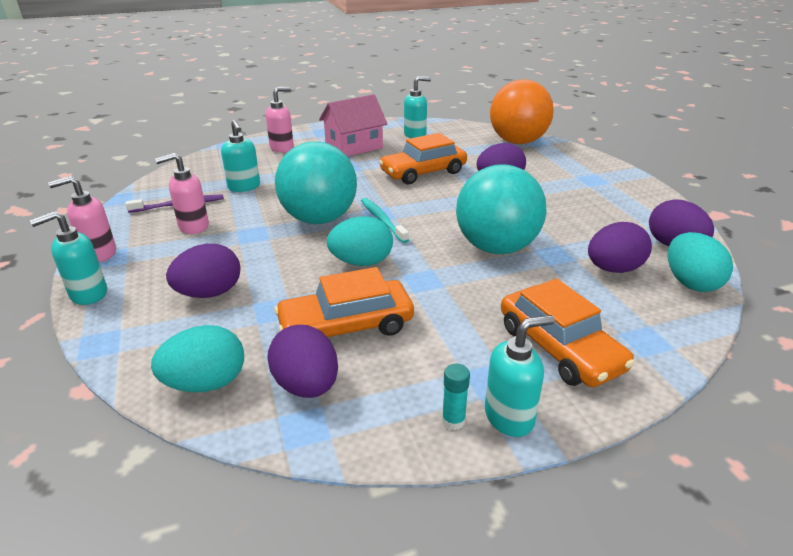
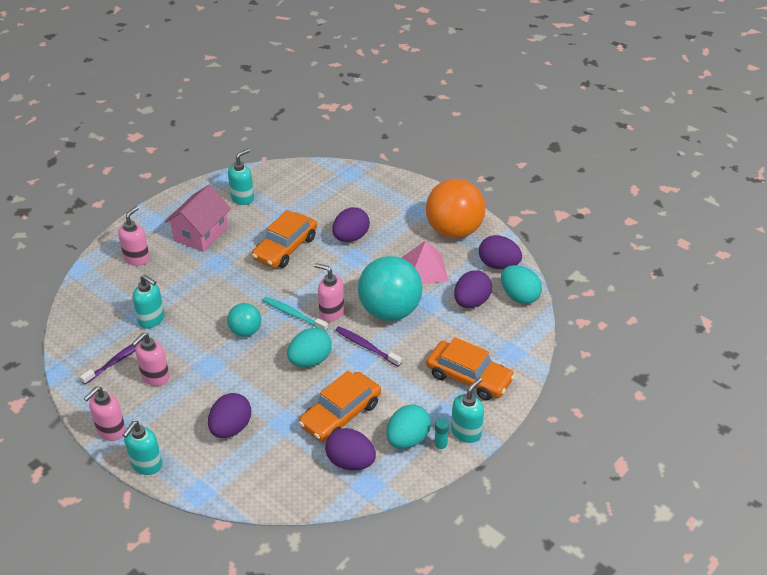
camera: 30 degrees left, 10 degrees up
(206, 383) = (293, 486): turquoise egg -> turquoise egg (407, 439)
(319, 219) = (245, 331): turquoise ball -> turquoise ball, size x0.52
(425, 230) = (331, 312): none -> pink soap dispenser
(440, 270) = (366, 346): none -> purple toothbrush
(518, 142) = (336, 179): orange ball -> orange ball (454, 231)
(568, 224) = (424, 269): none -> pink pyramid

